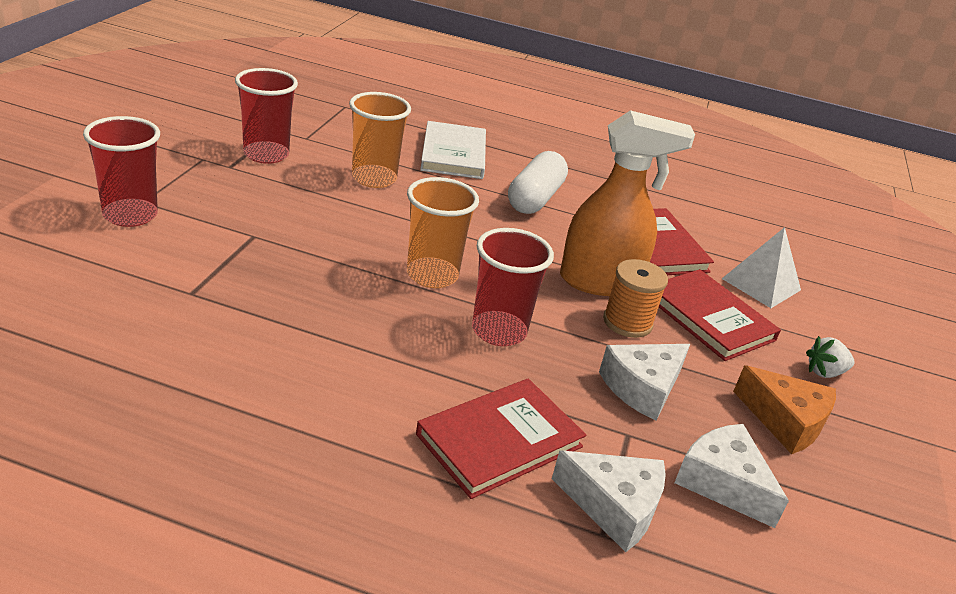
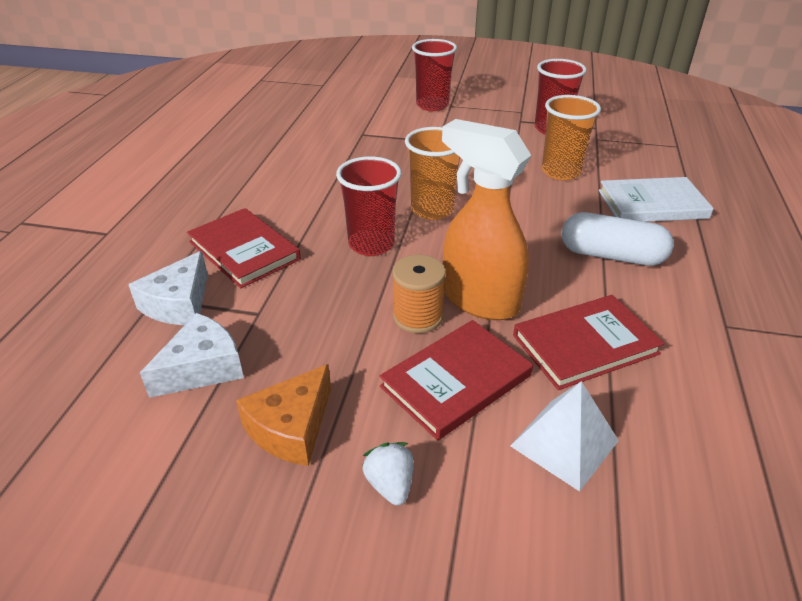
camera: 90 degrees right, 5 degrees up
(600, 282) = (479, 300): orange spray bottle -> orange spray bottle turned 135 degrees clockwise
(642, 388) = (320, 323): white cheese -> none

